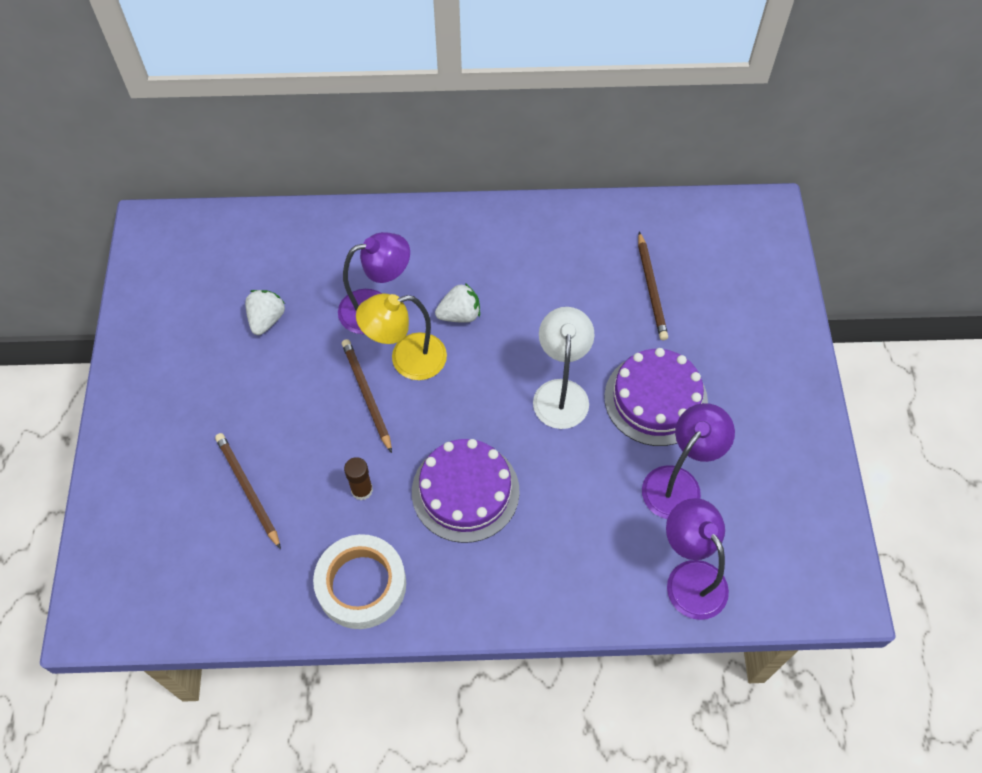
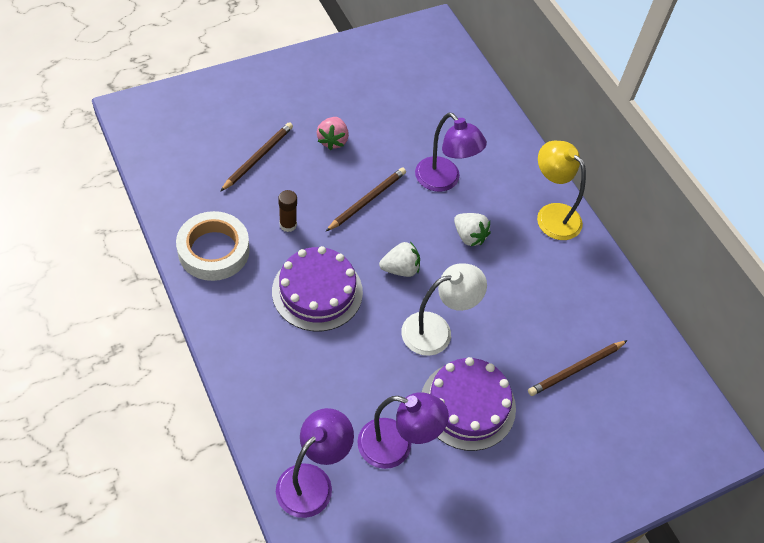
camera: 60 degrees right, 5 degrees down
(264, 399) = (332, 140): none -> pink strawberry
(267, 319) = (397, 118): white strawberry -> white strawberry (400, 269)
(407, 359) = (410, 215): yellow lamp -> yellow lamp (552, 215)

